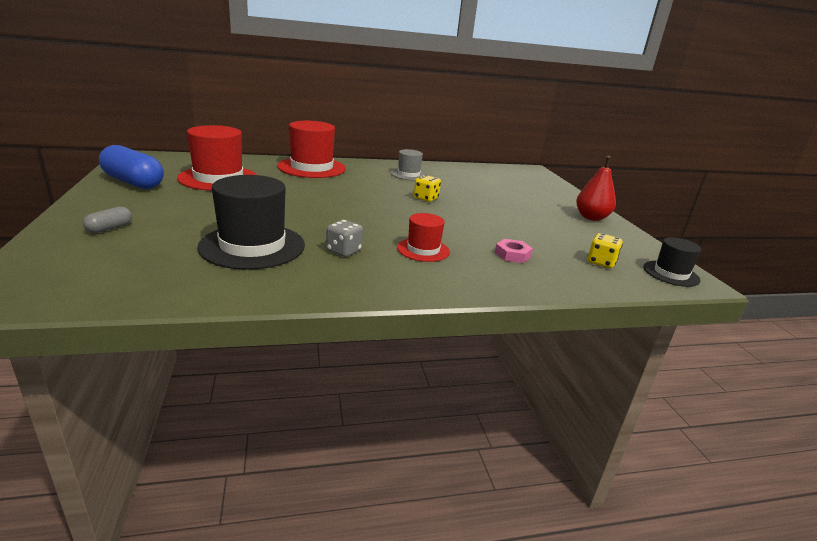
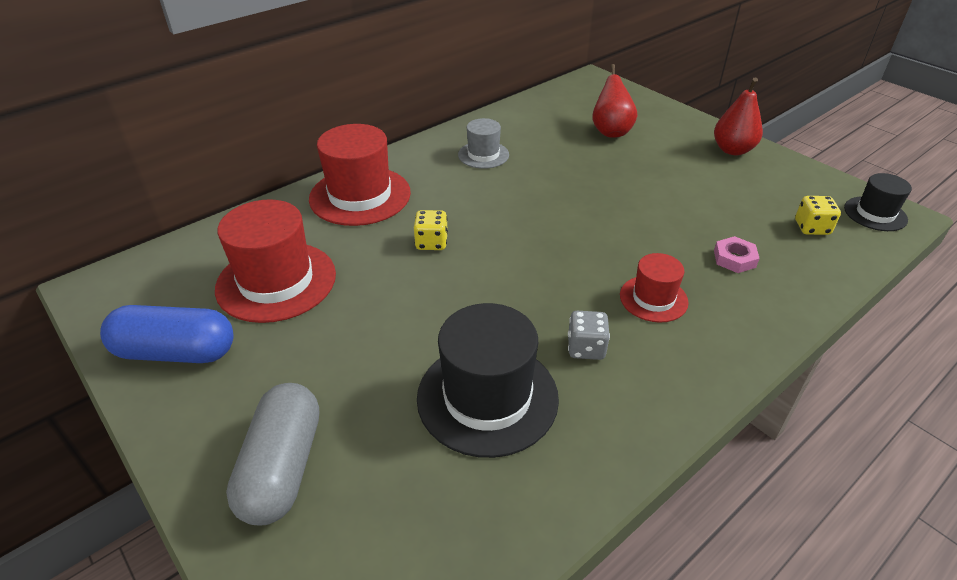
camera: 25 degrees left, 15 degrees up
(109, 228) = (282, 467): grey capsule -> grey capsule, size x2.11
(426, 198) = (553, 197): yellow dice -> yellow dice (431, 243)
(509, 188) = (611, 131): none -> red pear

